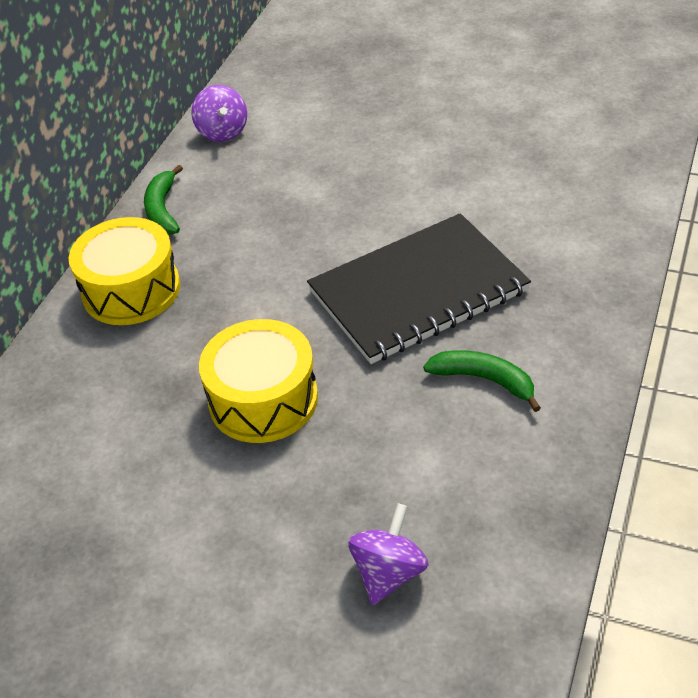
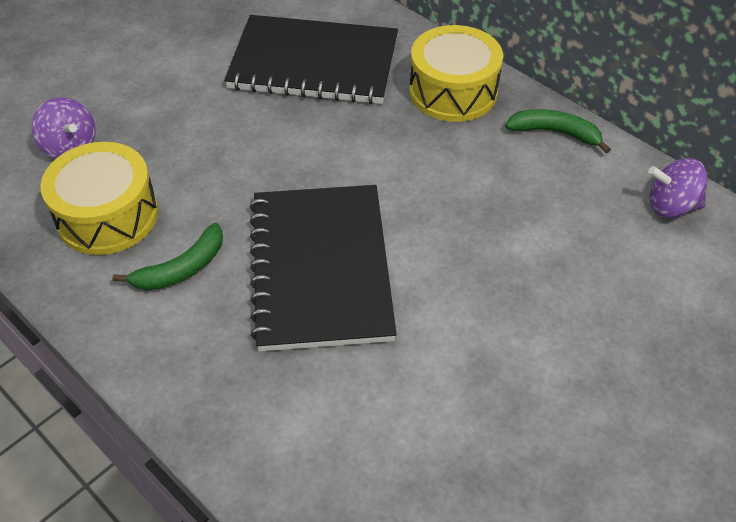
camera: 110 degrees right, 5 degrees up
(129, 415) = (314, 63): none -> black notebook
(263, 399) = (272, 132): yellow drum -> yellow drum (107, 216)

